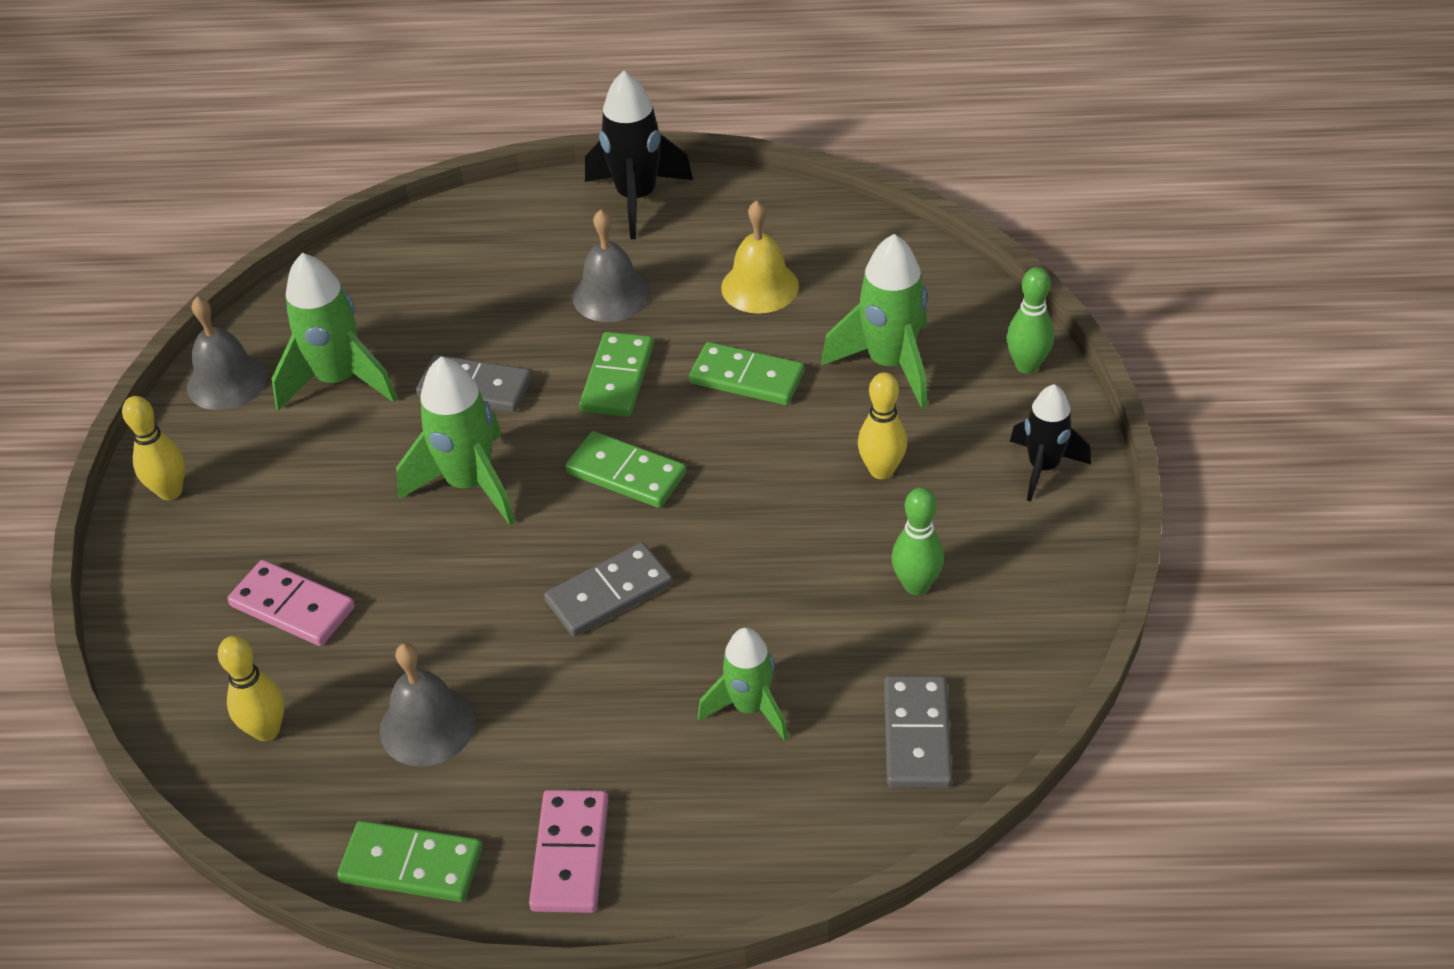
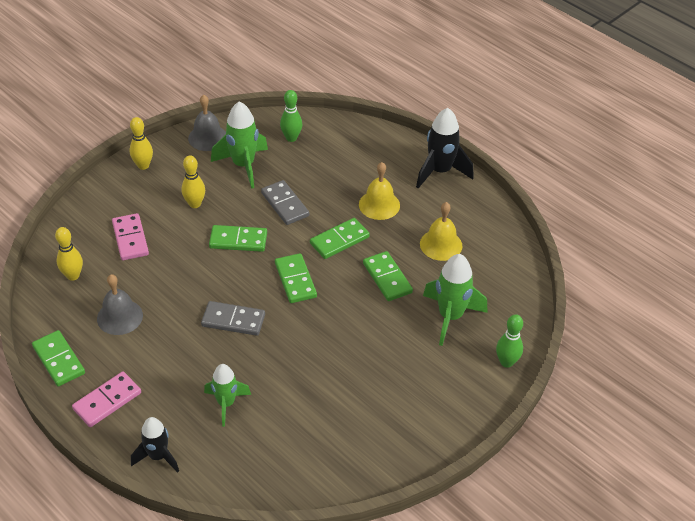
camera: 40 degrees right, 0 degrees up
(470, 484) = (238, 240): green rocket -> green domino
(611, 295) = (379, 205): grey bell -> yellow bell
(881, 470) = (390, 356): yellow bowling pin -> yellow bowling pin (195, 204)
(916, 585) = (343, 411): green bowling pin -> green bowling pin (291, 138)
(916, 735) = (269, 466): grey domino -> none
(1043, 467) = (455, 409): black rocket -> black rocket (158, 456)

